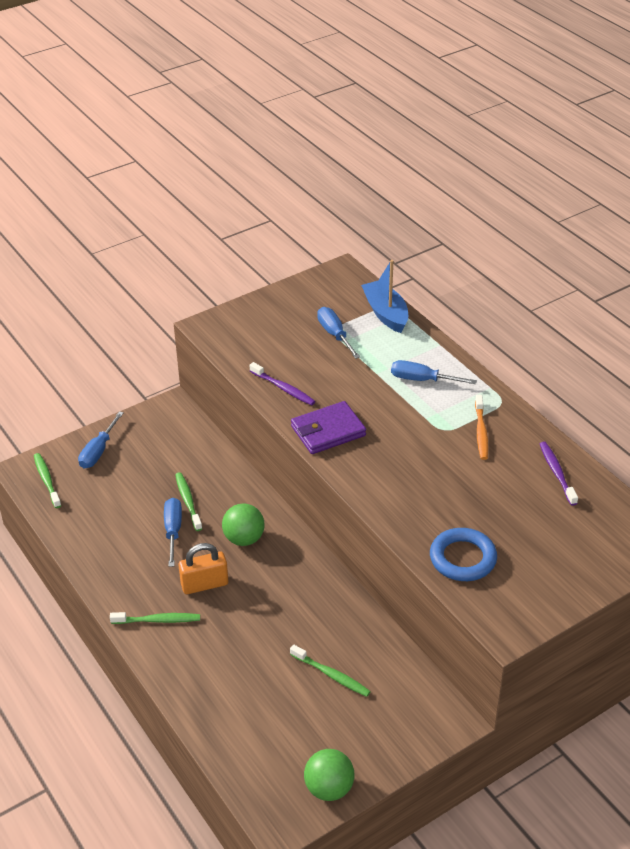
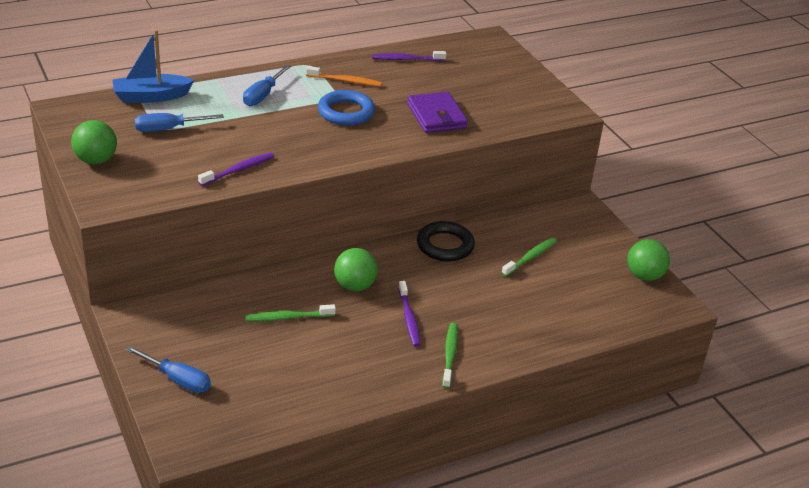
camera: 85 degrees left, 5 degrees down
(47, 480) = (210, 427): green toothbrush -> none
(173, 531) = (329, 332): blue screwdriver -> none
(204, 584) = (409, 318): orange padlock -> purple toothbrush
(270, 307) = (96, 160): none -> green ball
(328, 431) = (314, 154): purple wallet -> purple wallet (436, 116)
(329, 599) = (445, 245): none -> black ring
(462, 558) = (492, 116): blue ring -> blue ring (346, 112)

